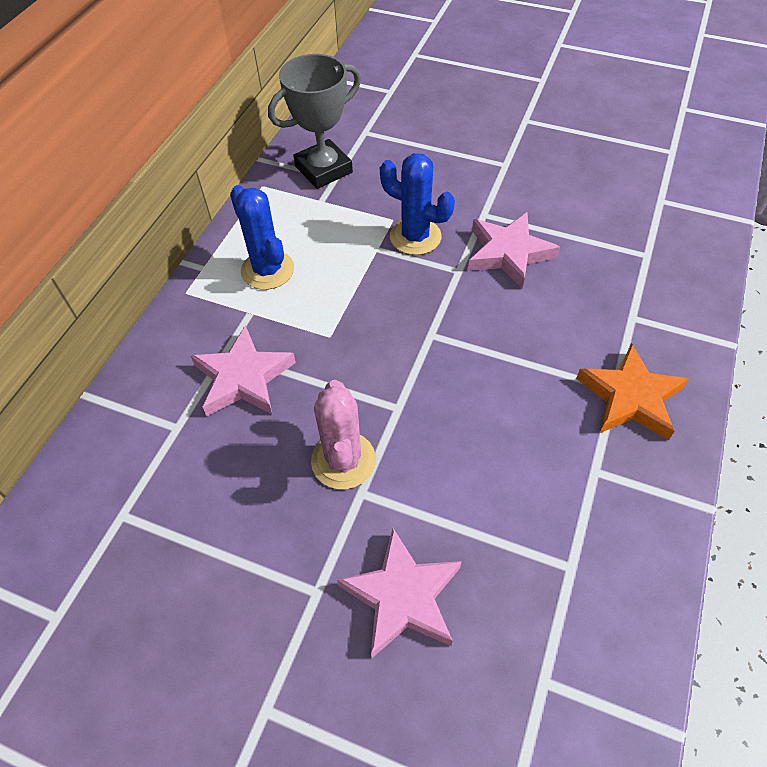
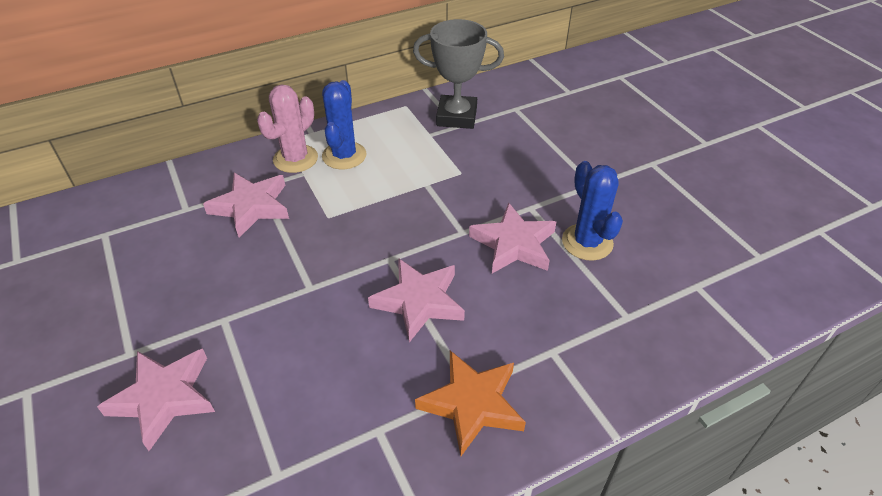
camera: 40 degrees right, 10 degrees down
(343, 460) = (239, 293): pink cactus -> pink cactus (295, 159)
(415, 237) = (461, 192): blue cactus -> blue cactus (587, 242)
(498, 351) = (419, 301): none -> pink star

